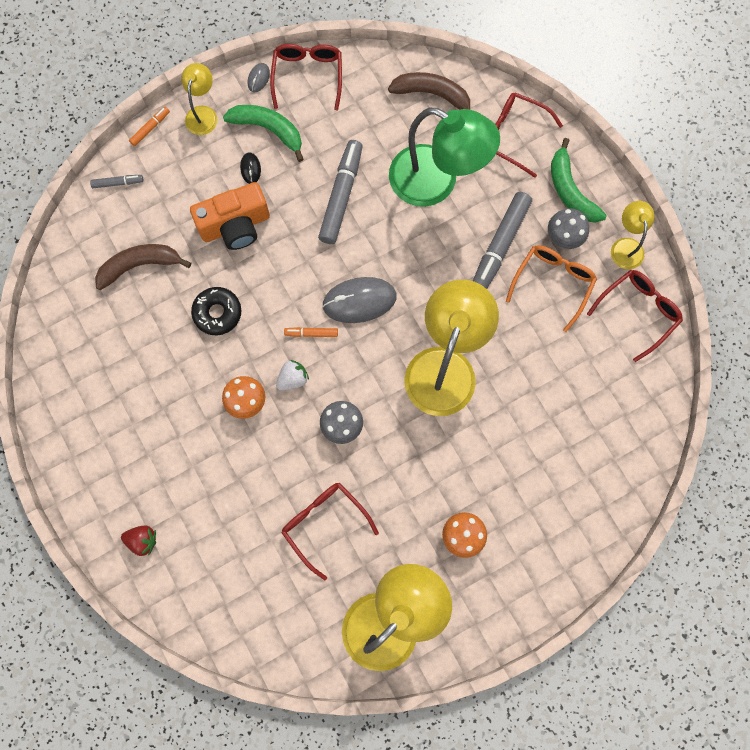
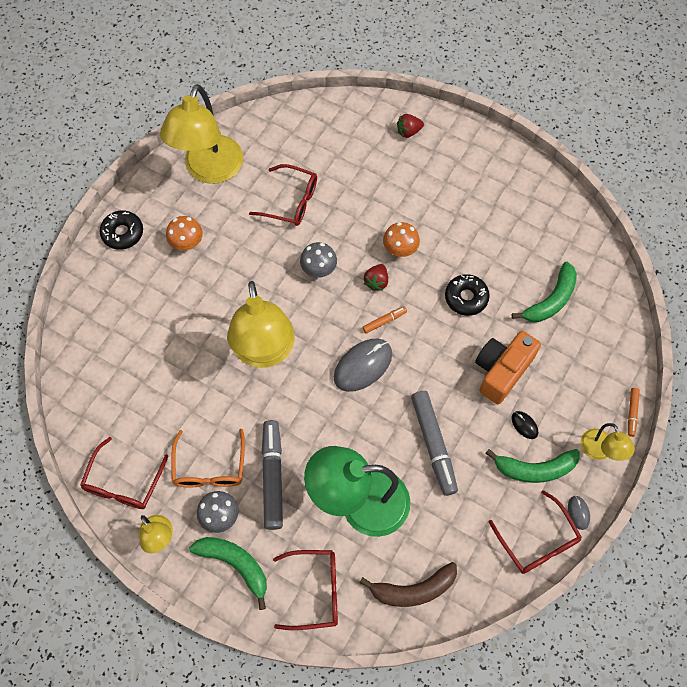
camera: 150 degrees right, 10 degrees down
(118, 183) = (619, 353): grey marker -> none
(140, 265) = (550, 300): brown banana -> green banana
(293, 379) = (376, 282): white strawberry -> red strawberry
(526, 589) = (123, 233): none -> black donut

